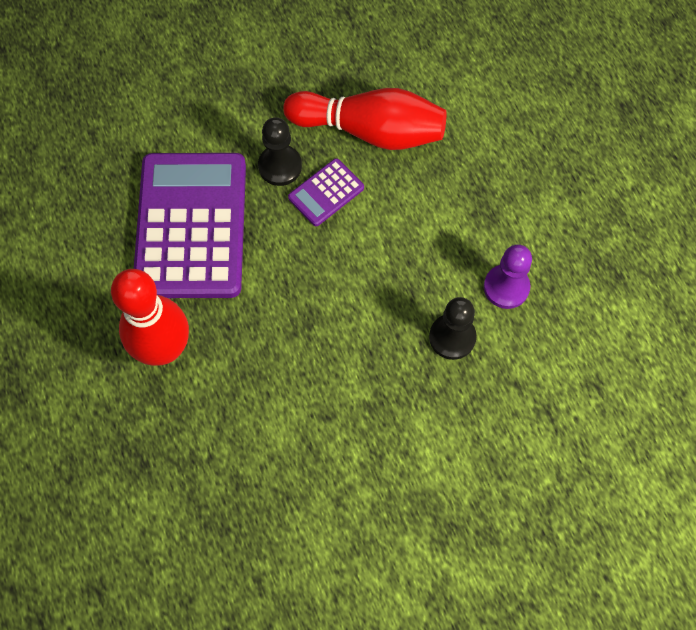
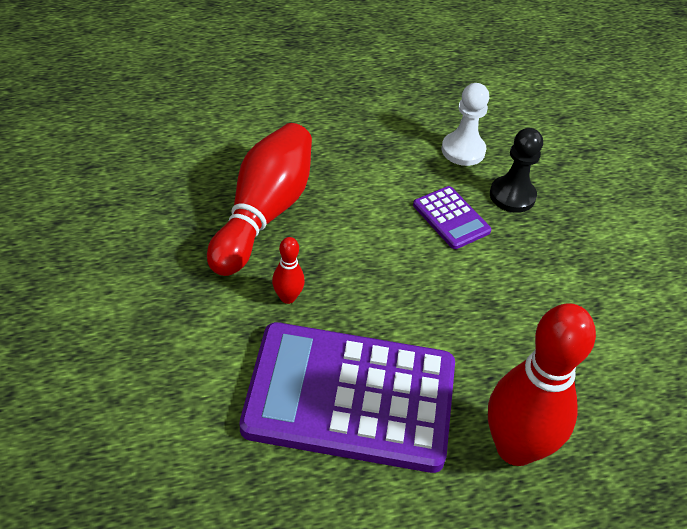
camera: 85 degrees left, 20 degrees down
(280, 166) = (287, 297): black pawn -> red bowling pin
(326, 193) = (332, 262): purple calculator -> purple calculator (451, 218)
(506, 287) = (463, 150): purple pawn -> white pawn

